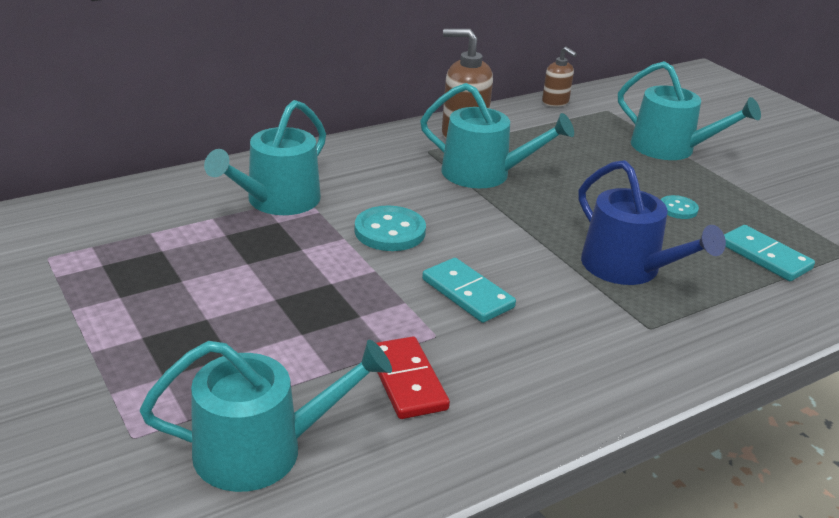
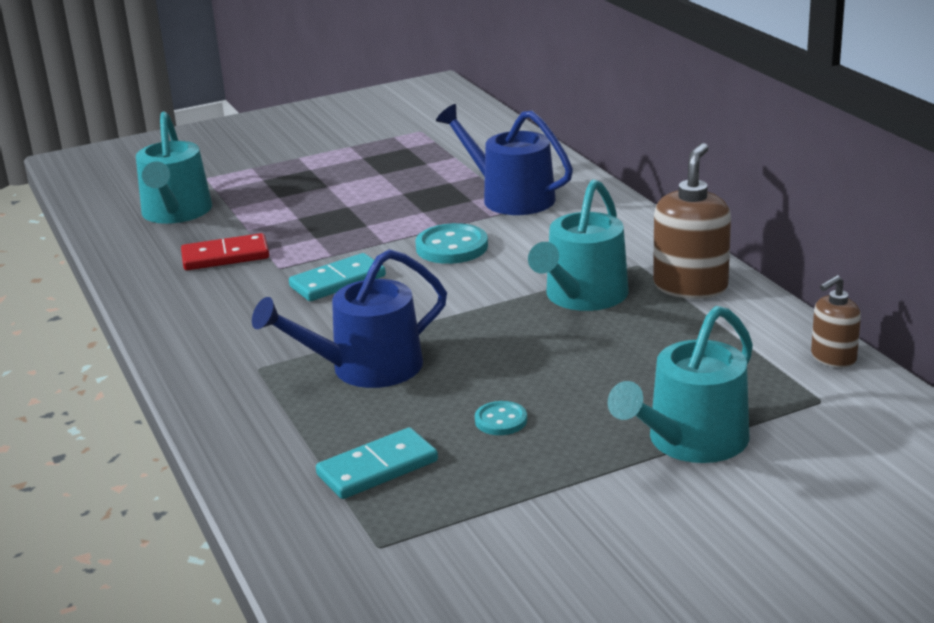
camera: 100 degrees right, 5 degrees down
(277, 201) = (511, 197): turquoise watering can -> blue watering can

